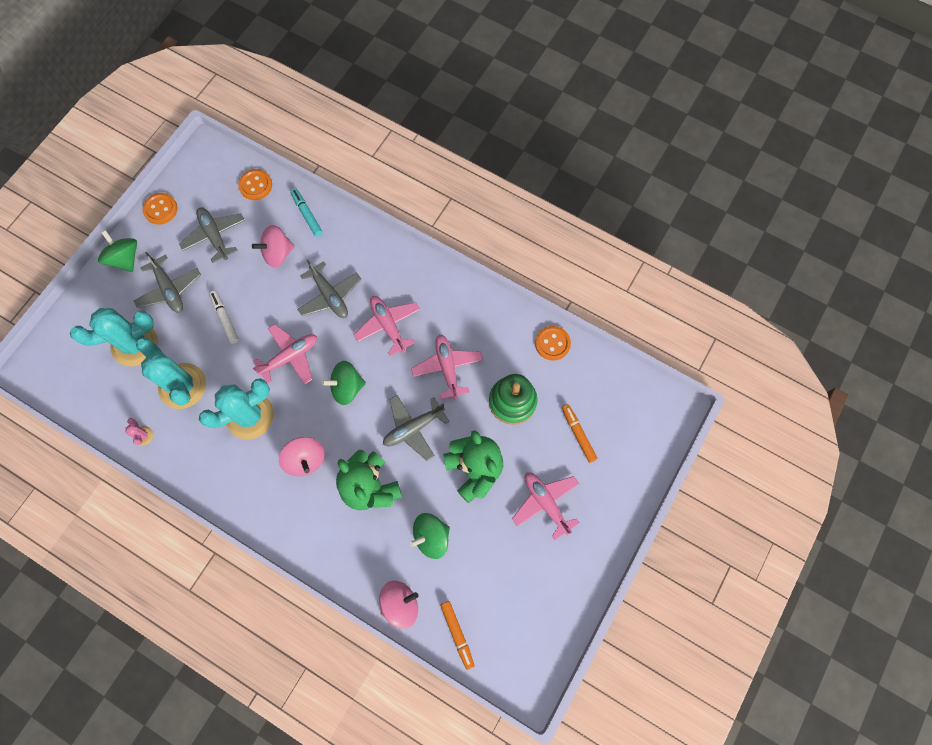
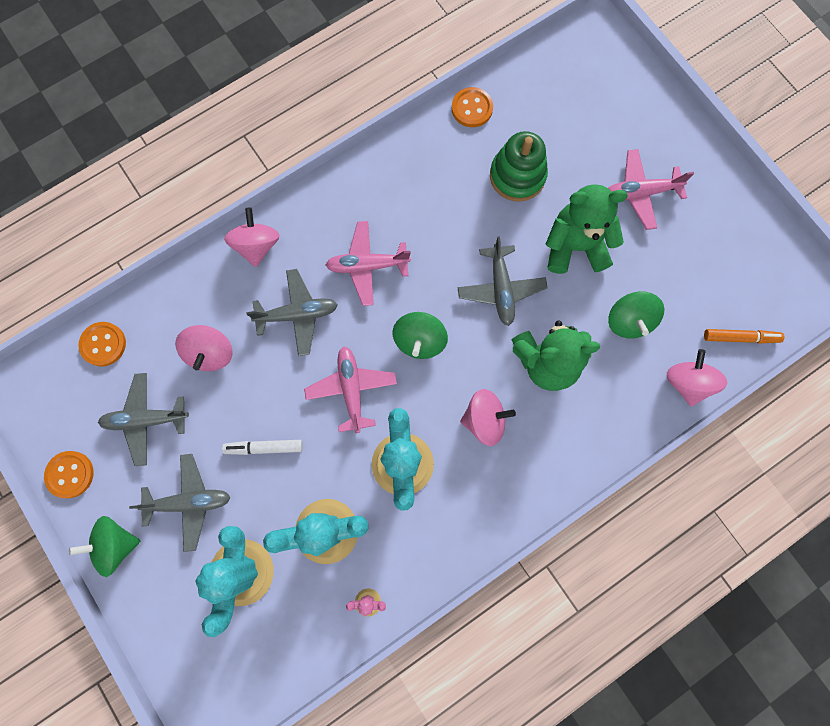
camera: 65 degrees left, 5 degrees up
(307, 214) = (177, 299): turquoise marker -> none
(369, 245) = (257, 246): none -> pink spinning top
(447, 367) = (448, 224): pink plane -> none
(578, 434) = (582, 129): orange marker -> none

